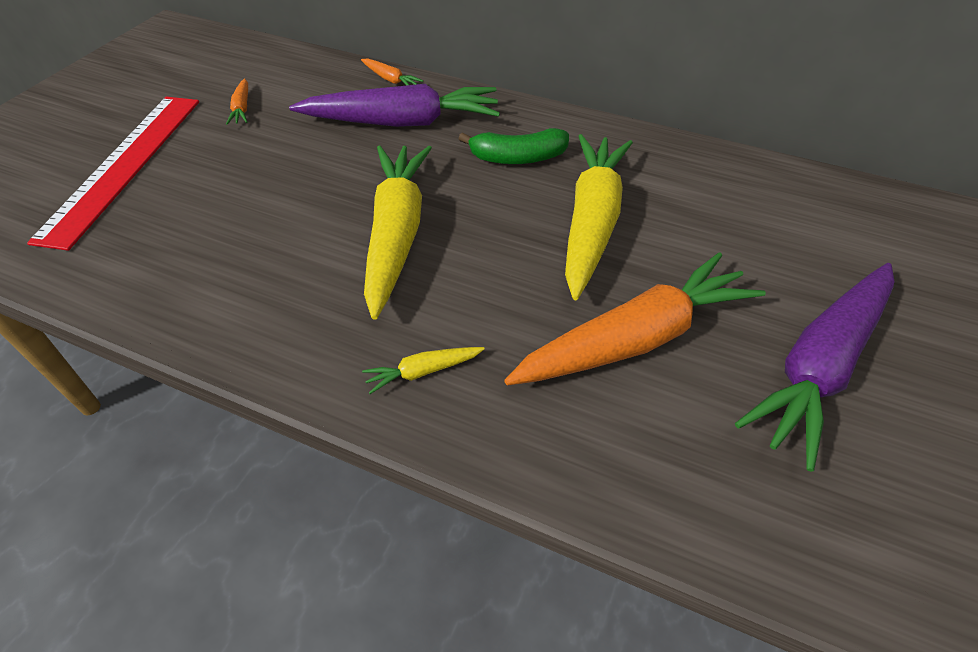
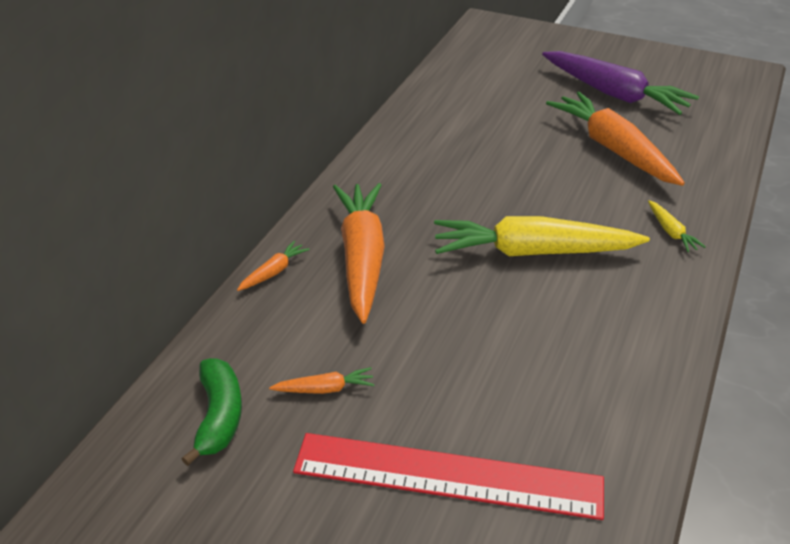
camera: 90 degrees left, 10 degrees down
(402, 122) = (362, 258): purple carrot -> orange carrot
(518, 158) = (421, 189): green banana -> green banana (219, 417)
(592, 221) = (501, 158): yellow carrot -> none

